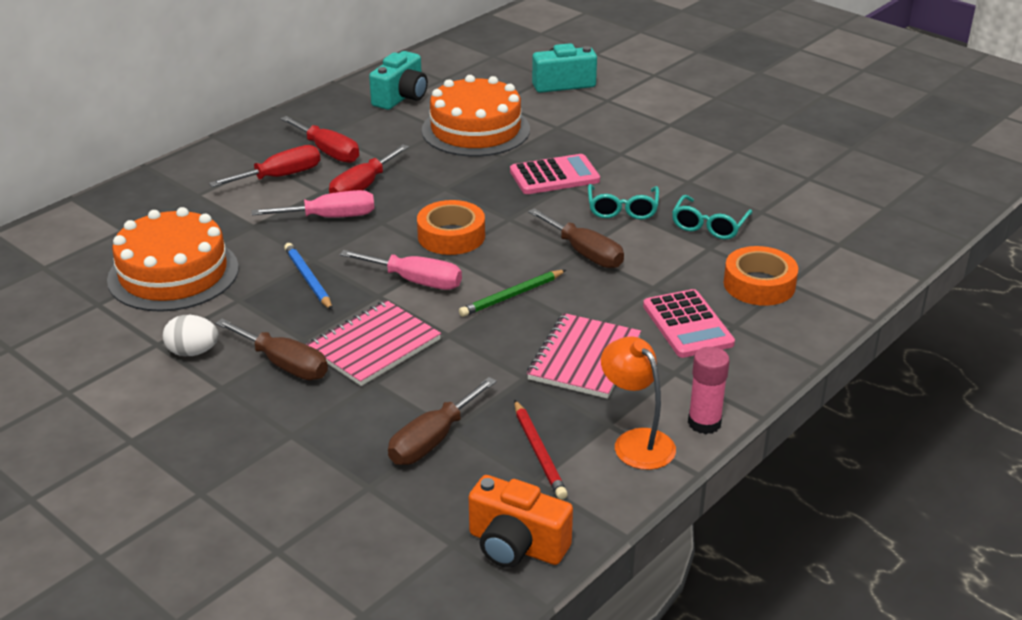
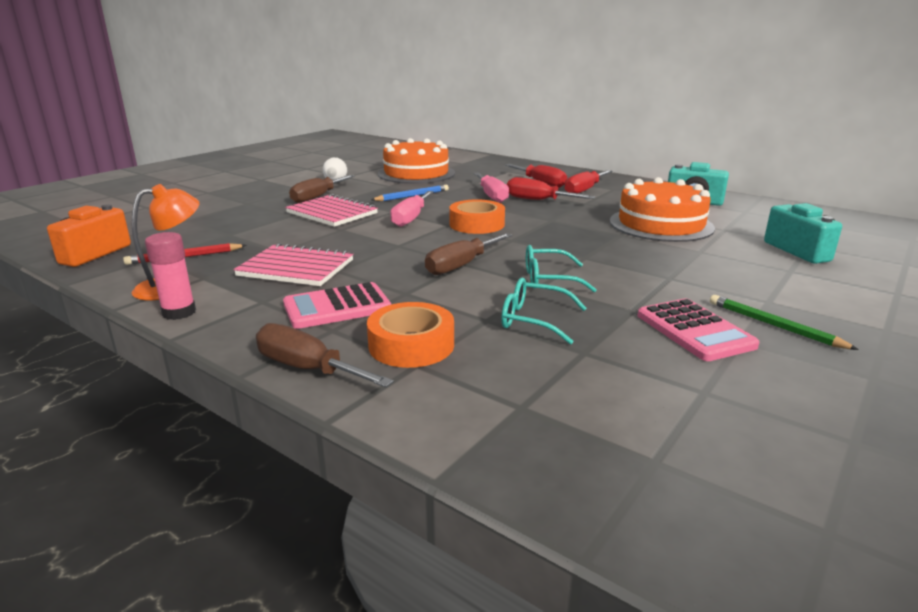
camera: 85 degrees right, 10 degrees down
(433, 440) = (219, 230): brown screwdriver -> brown screwdriver (308, 369)
(512, 296) = (391, 244): green pencil -> green pencil (774, 325)
(554, 176) = (597, 252): pink calculator -> pink calculator (694, 331)

